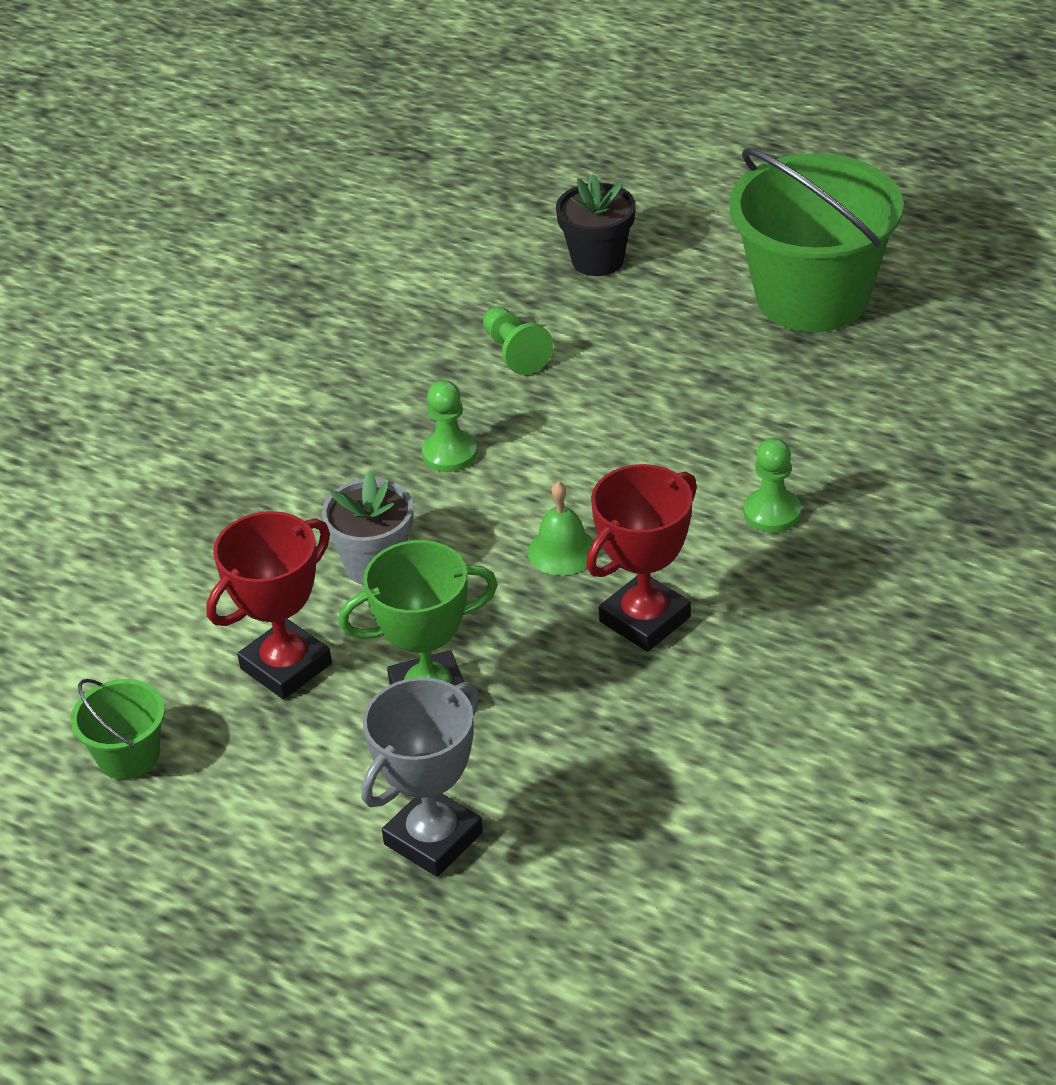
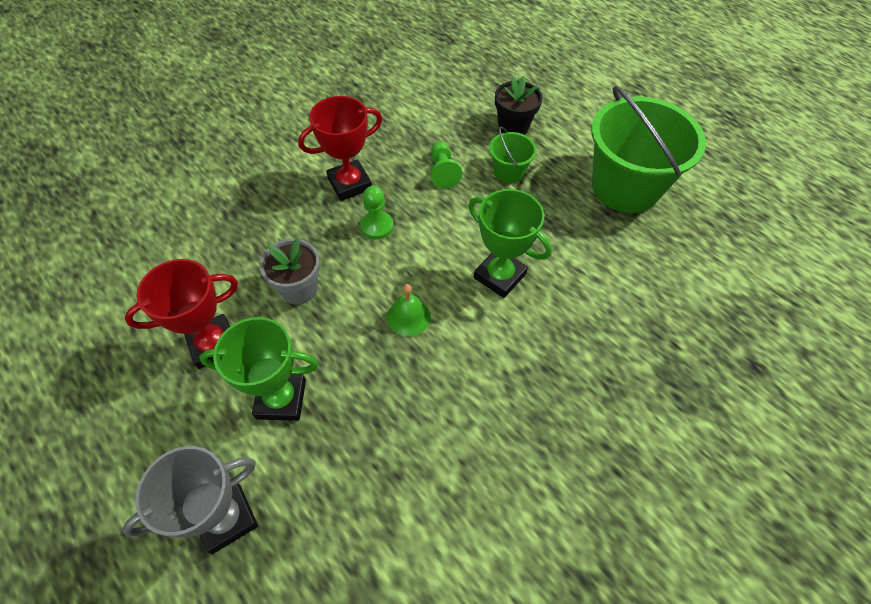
camera: 15 degrees right, 15 degrees up
(128, 756) = (93, 377): green bucket -> green bucket (509, 171)
(645, 619) = (435, 387): red trophy -> red trophy (349, 184)
(673, 464) = (499, 276): none -> green trophy
(772, 513) = (545, 332): green pawn -> none

